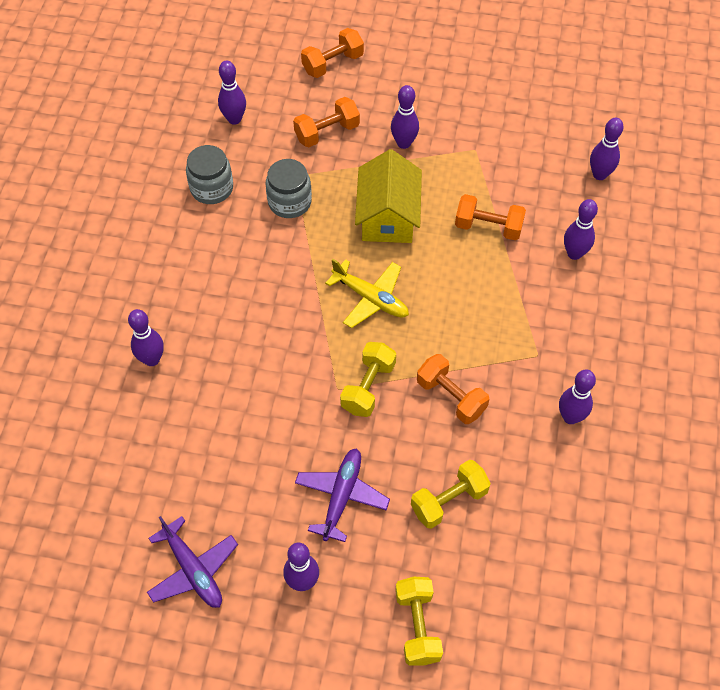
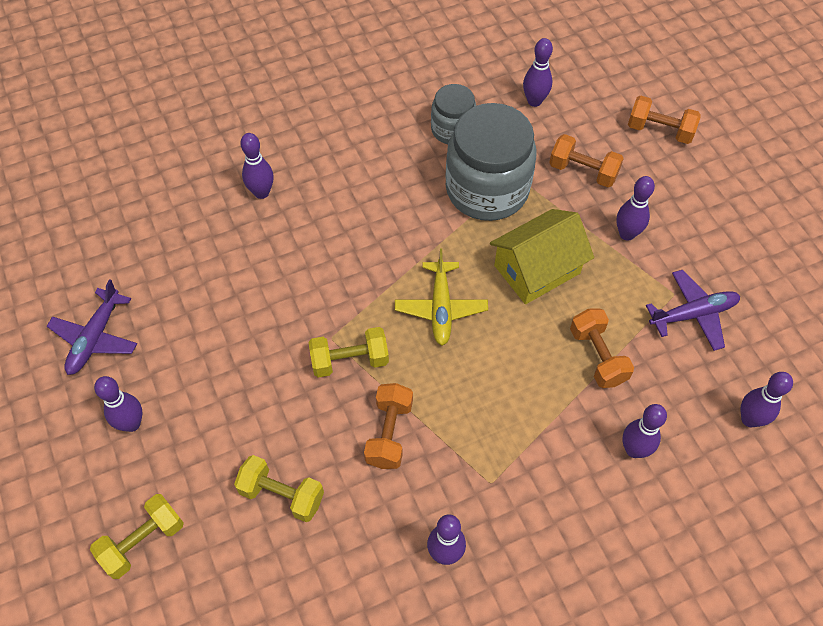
camera: 55 degrees right, 0 degrees up
(289, 202) = (487, 189): grey jar -> grey jar, size x1.83
(341, 496) = (229, 405): purple plane -> purple plane (693, 314)

